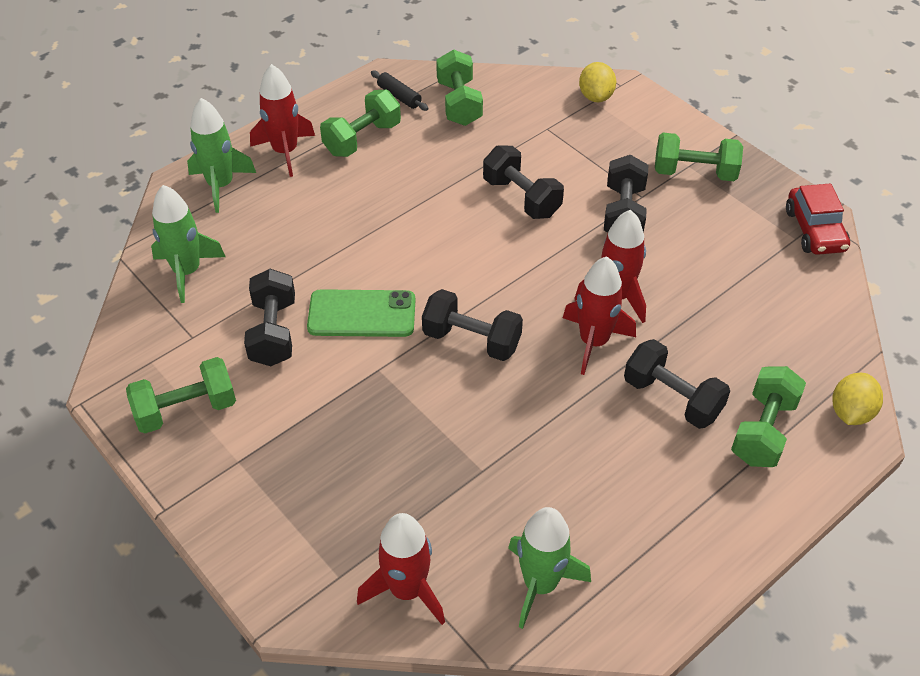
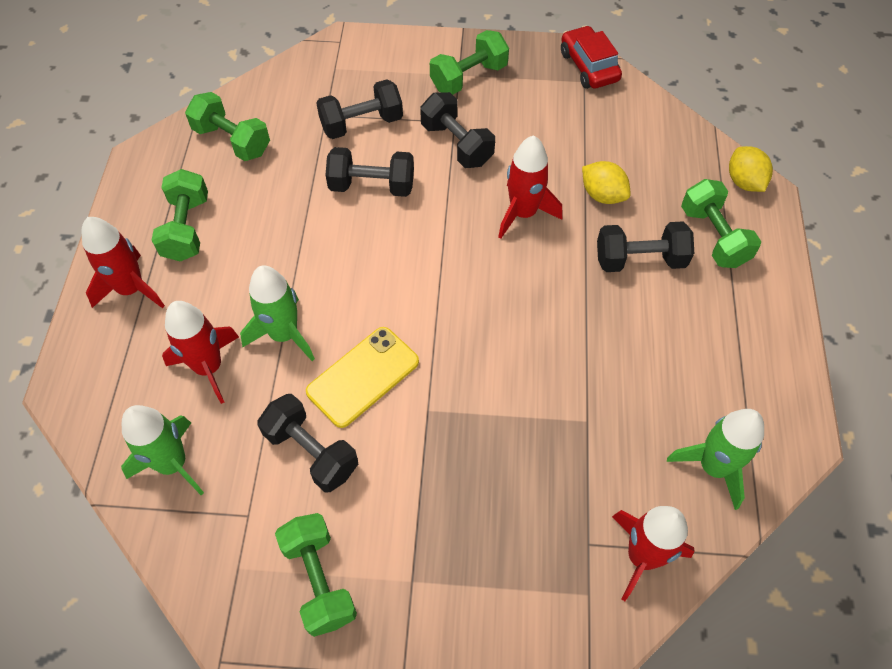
camera: 45 degrees left, 10 degrees up
(186, 410) = (319, 580): green dumbbell -> green dumbbell turned 45 degrees counterclockwise
(221, 186) = (108, 363): green rocket -> green rocket (284, 334)
(362, 314) = (363, 376): green phone -> yellow phone
(399, 96) = (174, 169): black rolling pin -> none
(471, 340) = (467, 328): black dumbbell -> black dumbbell (361, 124)
(593, 342) = (548, 260): red rocket -> red rocket (209, 367)
(596, 96) = (332, 63): yellow lemon -> yellow lemon (602, 195)
(815, 230) = (588, 66): red car -> red car turned 150 degrees counterclockwise

